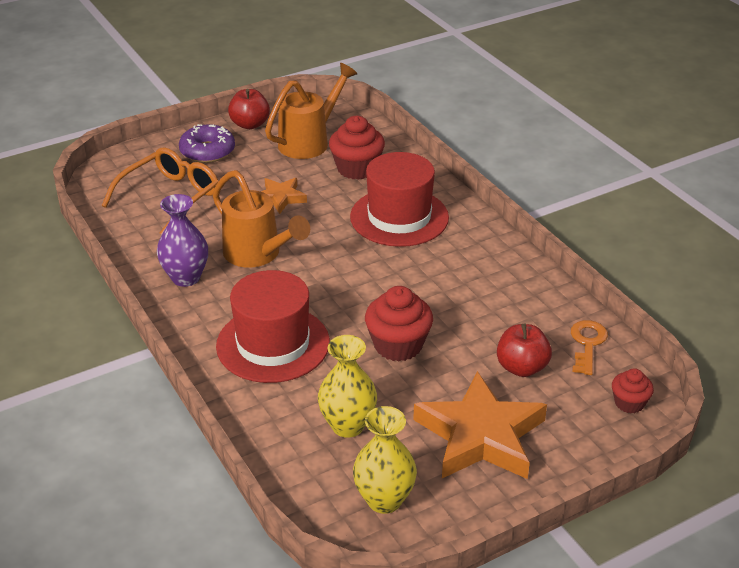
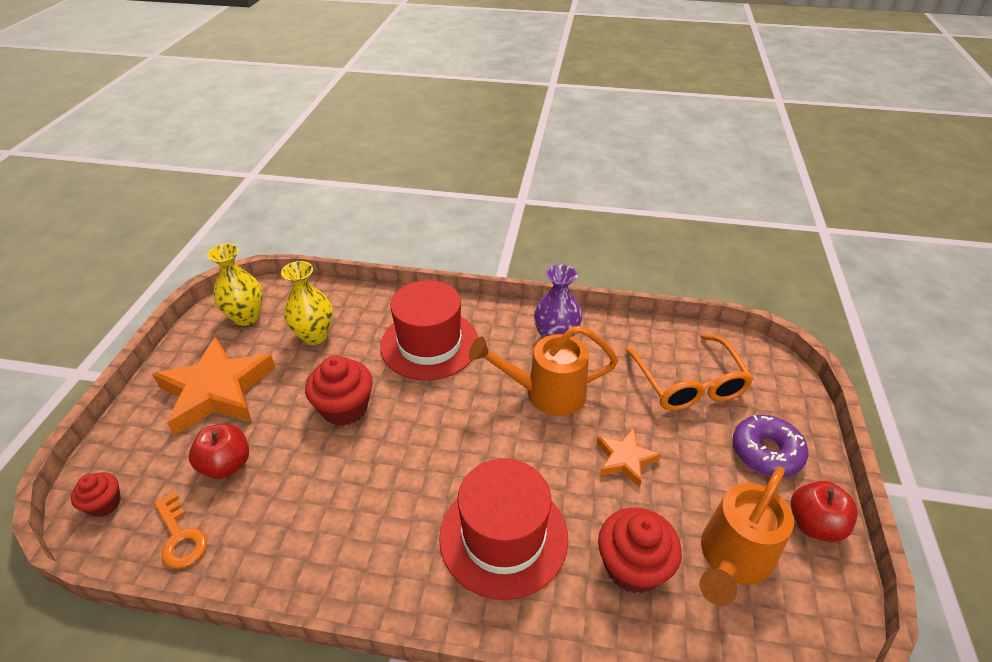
camera: 130 degrees right, 5 degrees up
(309, 142) = (732, 559): orange watering can -> orange watering can turned 45 degrees clockwise

